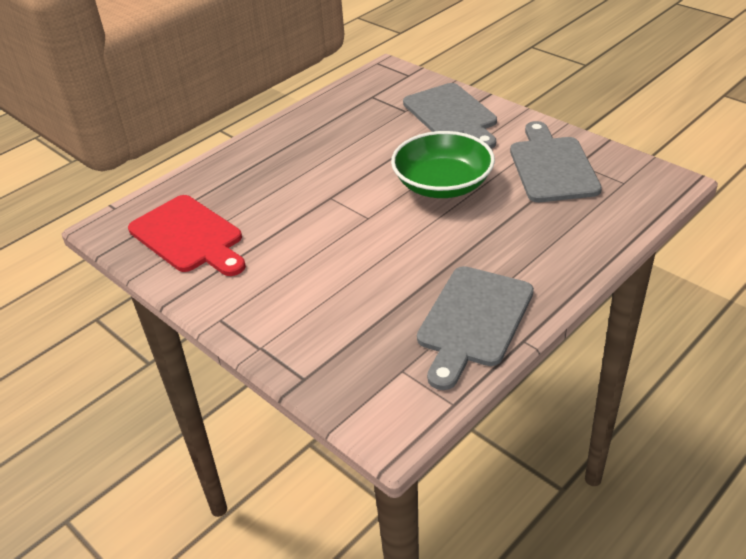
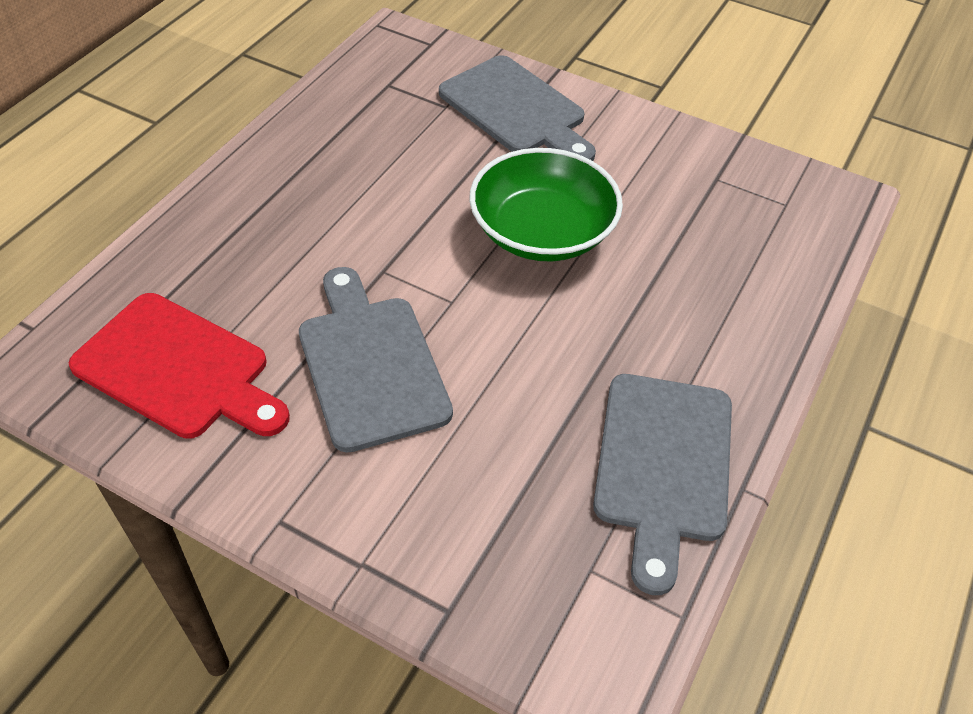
camera: 20 degrees left, 10 degrees up
(552, 166) = (683, 186): grey cutting board -> grey cutting board (370, 364)

